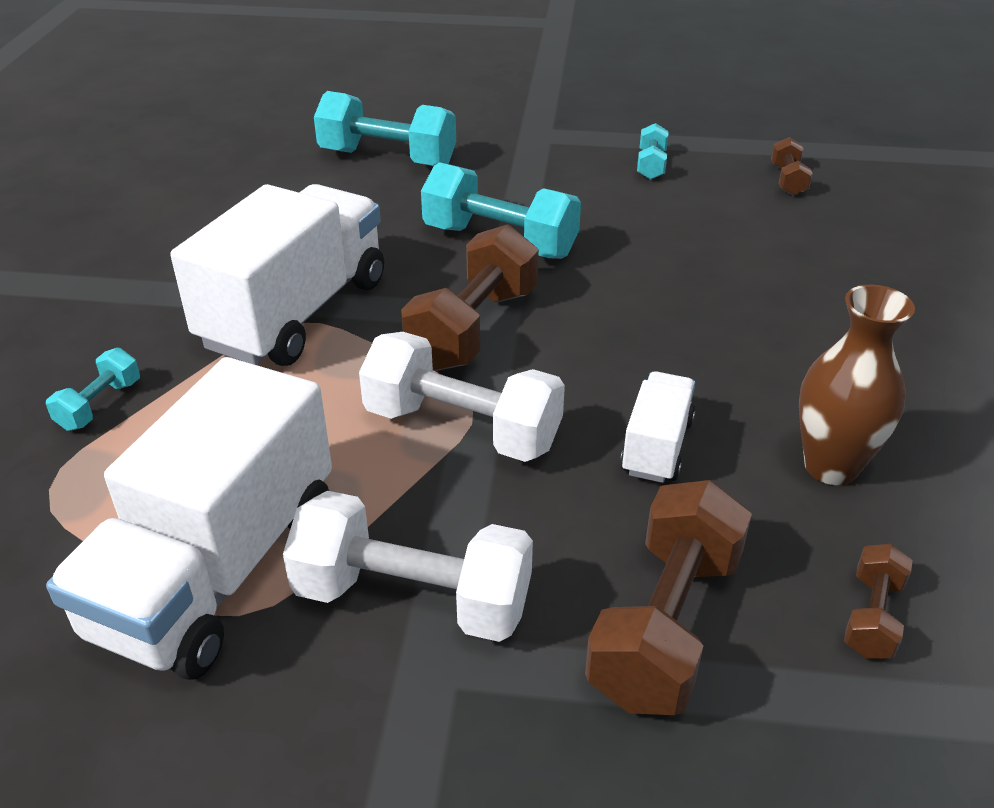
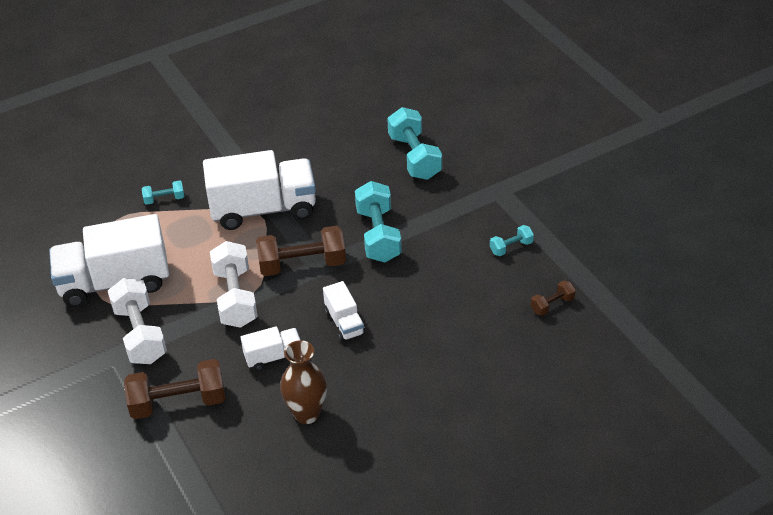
camera: 55 degrees right, 5 degrees up
(651, 342) = (344, 322): none -> white truck
(872, 617) = (227, 456): brown dumbbell -> none

